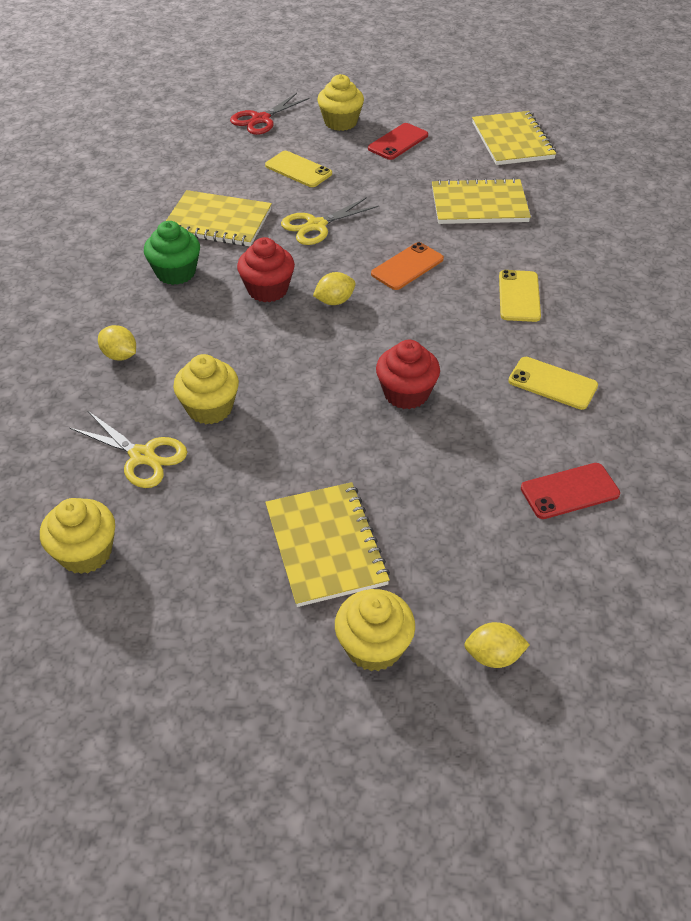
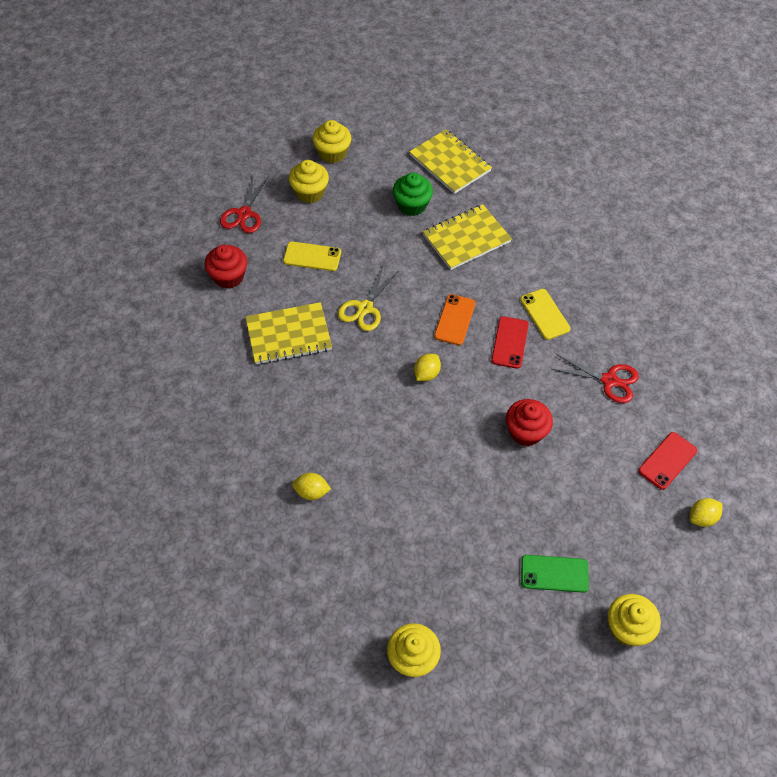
camera: 30 degrees left, 10 degrees up
(142, 456) = (392, 567): yellow scissors -> none
(176, 272) = (294, 398): green cupcake -> green cupcake (412, 205)
(210, 408) = (407, 506): yellow cupcake -> yellow cupcake (332, 153)
(267, 289) = (372, 384): red cupcake -> red cupcake (228, 277)
(325, 545) = (554, 574): yellow notebook -> green phone
(398, 142) = (367, 197): red phone -> red phone (510, 342)
(493, 656) = (694, 598): yellow lemon -> yellow lemon (702, 518)
(552, 383) = (609, 380): yellow phone -> red scissors

